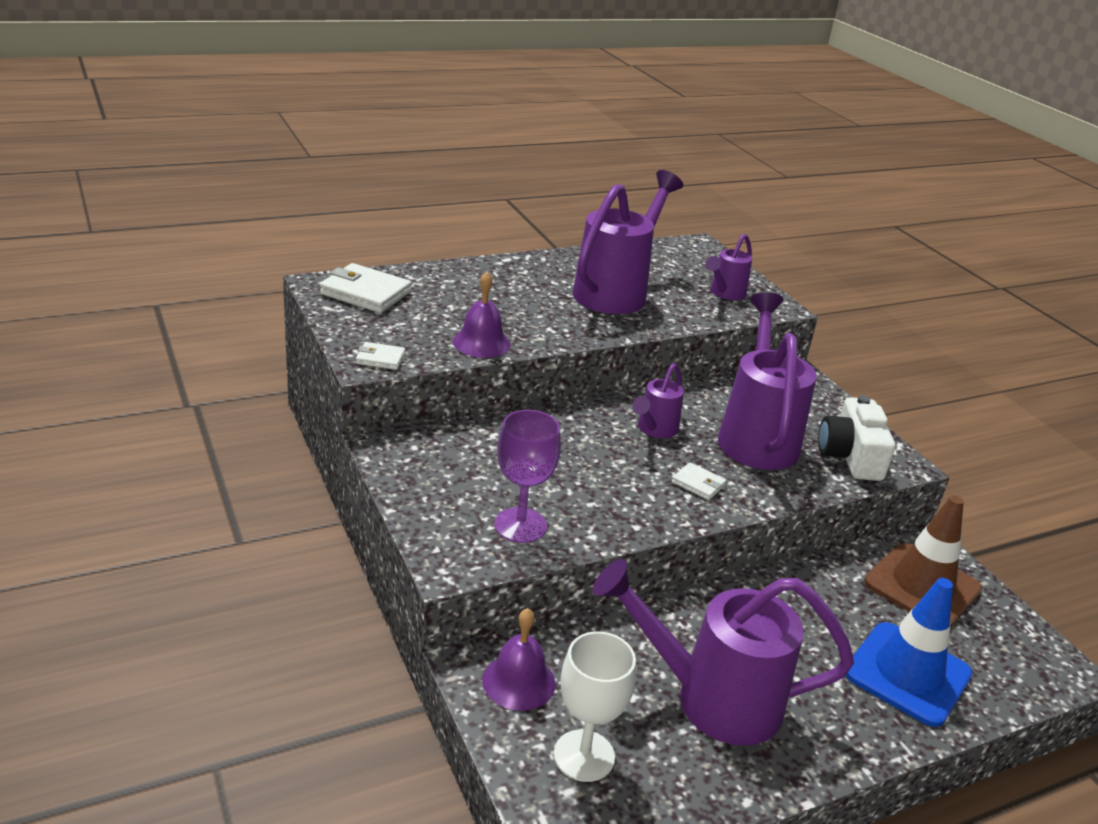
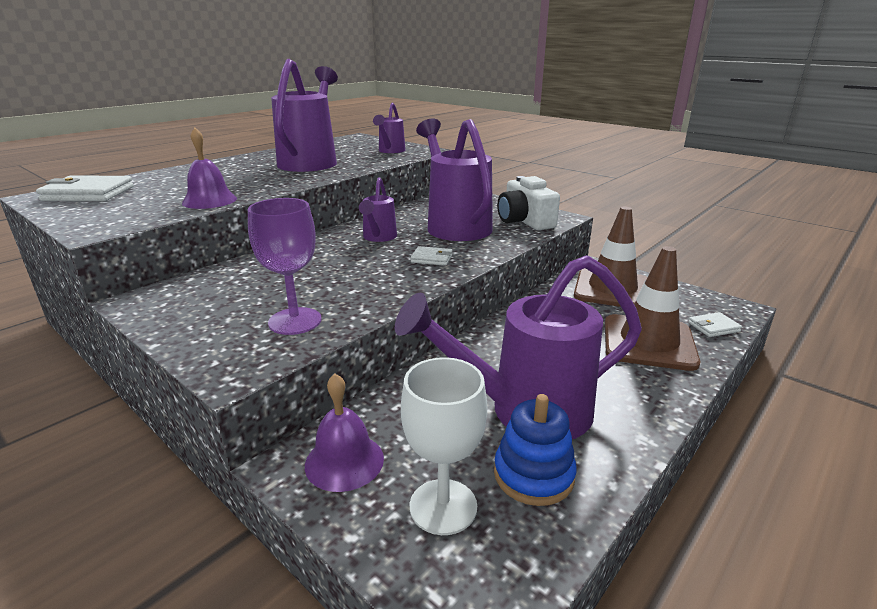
camera: 20 degrees left, 5 degrees down
(380, 359) = (110, 225): white wallet -> white wallet (713, 327)
(679, 762) = (533, 475): none -> blue stacking toy
(907, 674) = (648, 342): blue traffic cone -> brown traffic cone

